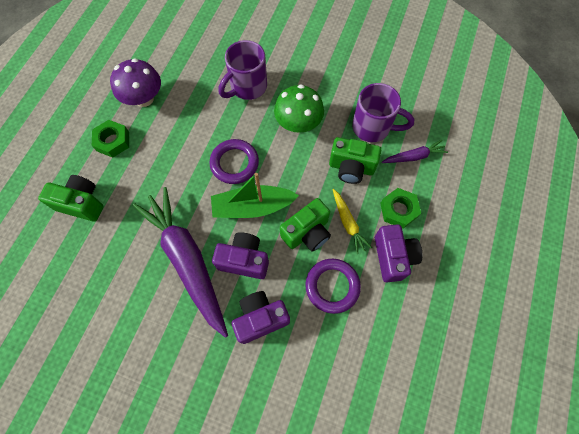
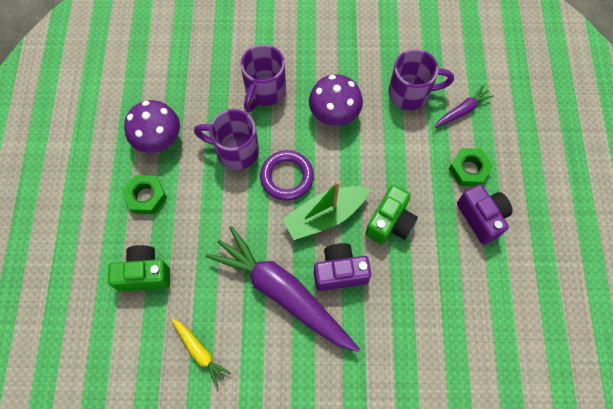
camera: 20 degrees left, 0 degrees up
(201, 128) = (235, 151): none -> purple mug
(260, 318) = (380, 323): purple camera -> none
(298, 124) = (334, 114): green mushroom -> purple mushroom
(332, 286) = (435, 266): purple ring -> none
(348, 223) = (425, 199): yellow carrot -> yellow carrot (200, 352)
(351, 168) = (406, 142): green camera -> none

